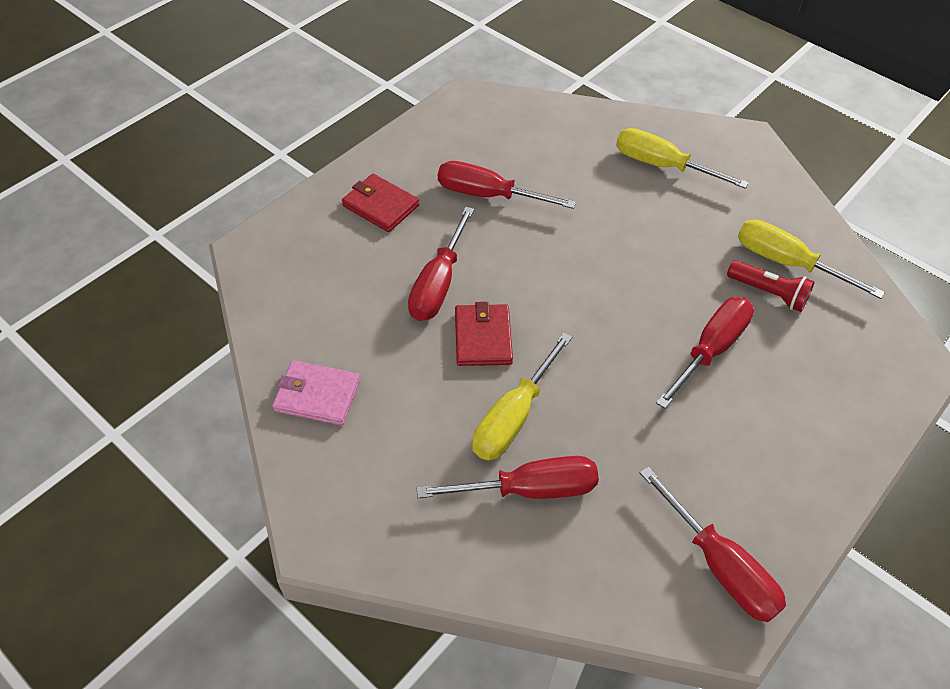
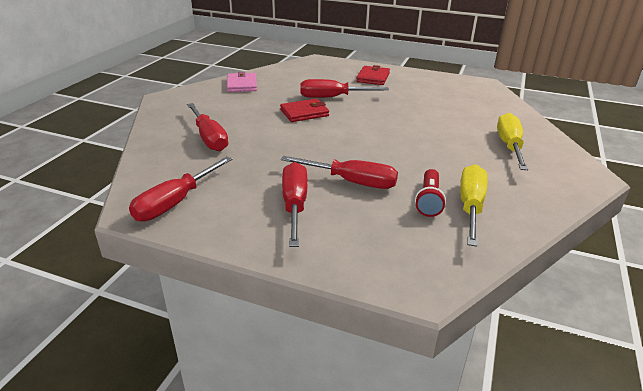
camera: 70 degrees right, 20 degrees down
(488, 195) = (412, 99): red screwdriver -> red screwdriver (295, 205)
(514, 416) = (256, 128): yellow screwdriver -> none

